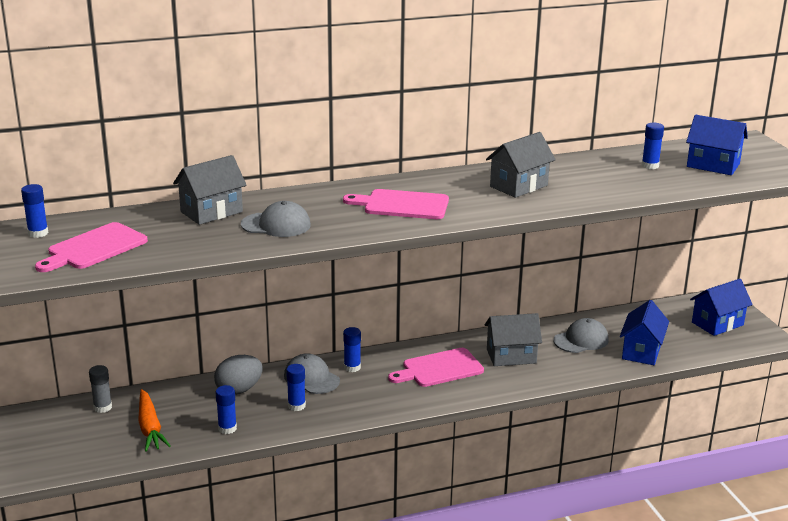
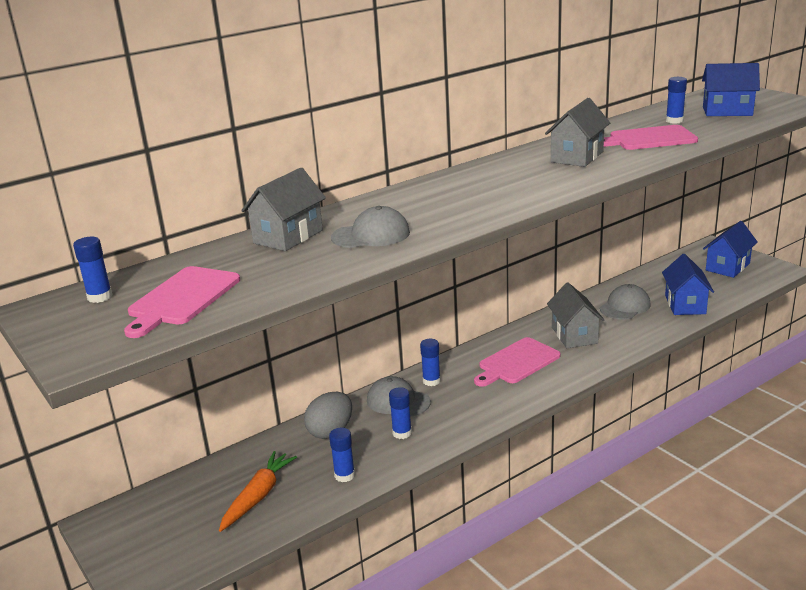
camera: 15 degrees left, 0 degrees up
(103, 407) = (191, 487): grey glue stick -> none
(150, 427) = (258, 496): orange carrot -> orange carrot turned 120 degrees counterclockwise
(402, 205) = (483, 193): pink cutting board -> pink cutting board (648, 139)
(511, 356) = (574, 335): grey house -> grey house turned 75 degrees counterclockwise

